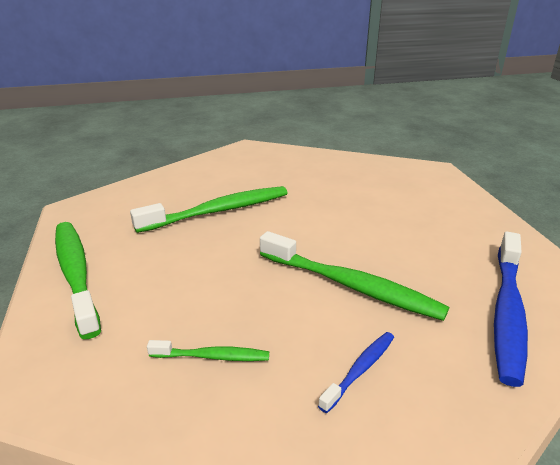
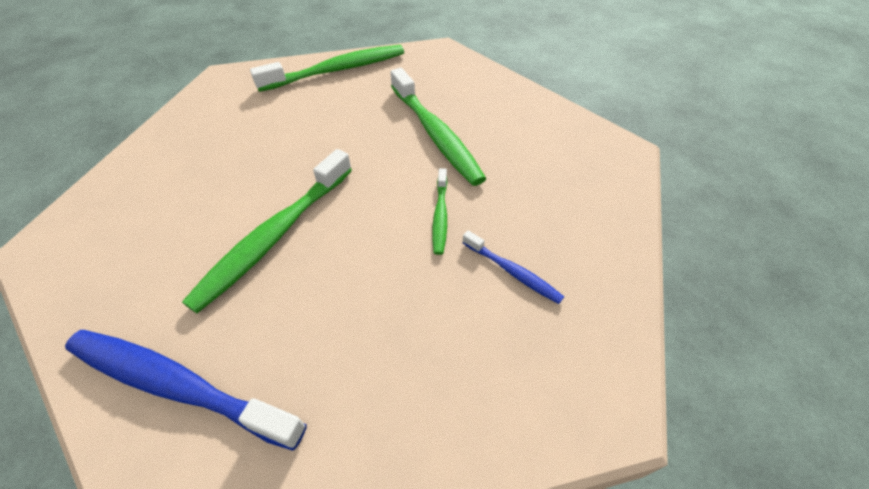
camera: 90 degrees right, 20 degrees up
(212, 356) = (215, 146): green toothbrush -> green toothbrush (440, 215)
(360, 370) = (160, 231): blue toothbrush -> blue toothbrush (512, 272)

